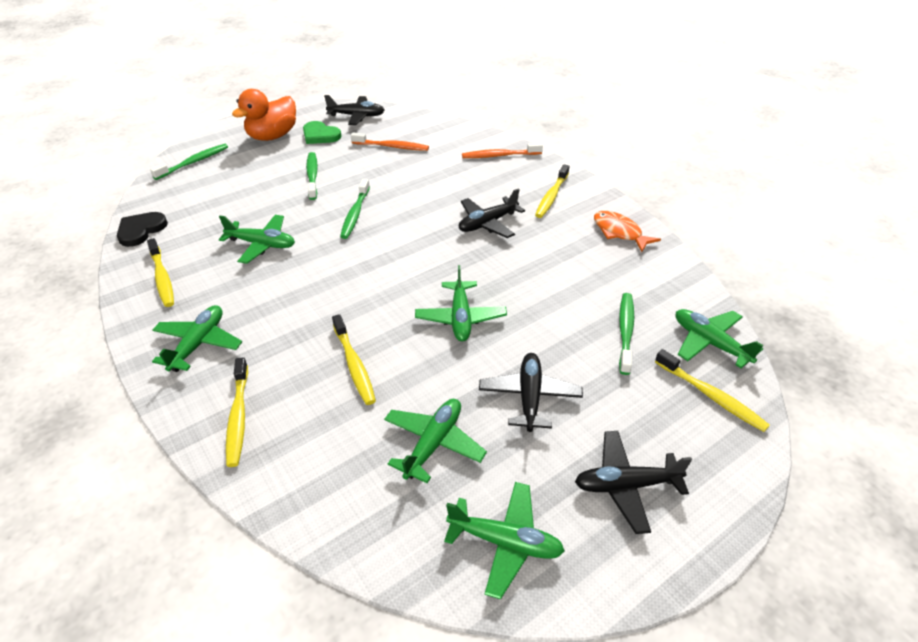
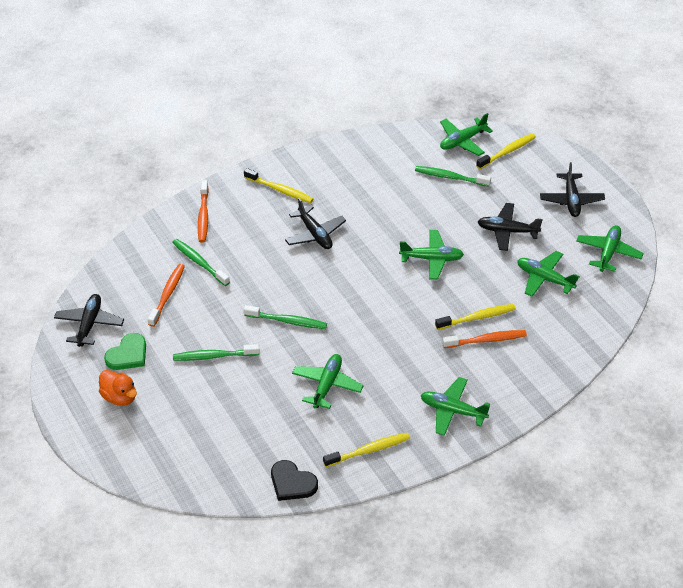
camera: 85 degrees left, 5 degrees up
(194, 162) = (164, 462): green toothbrush -> green toothbrush (199, 262)
(238, 417) = (524, 377): yellow toothbrush -> none
(272, 136) = (120, 397): orange duck -> orange duck, size x0.65
(312, 375) = (486, 340): none -> orange toothbrush
(619, 232) = (337, 159): orange fish -> none

